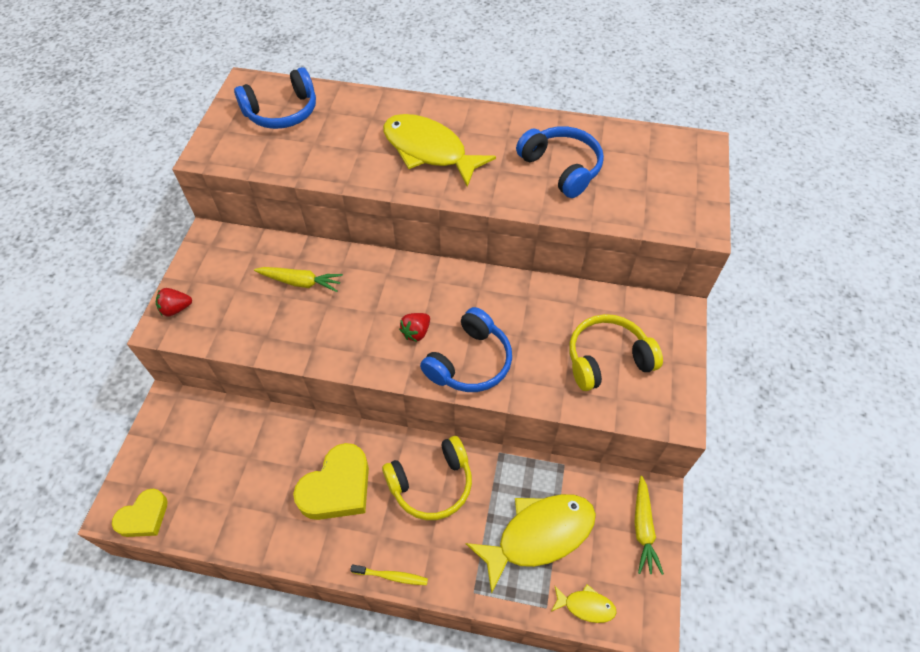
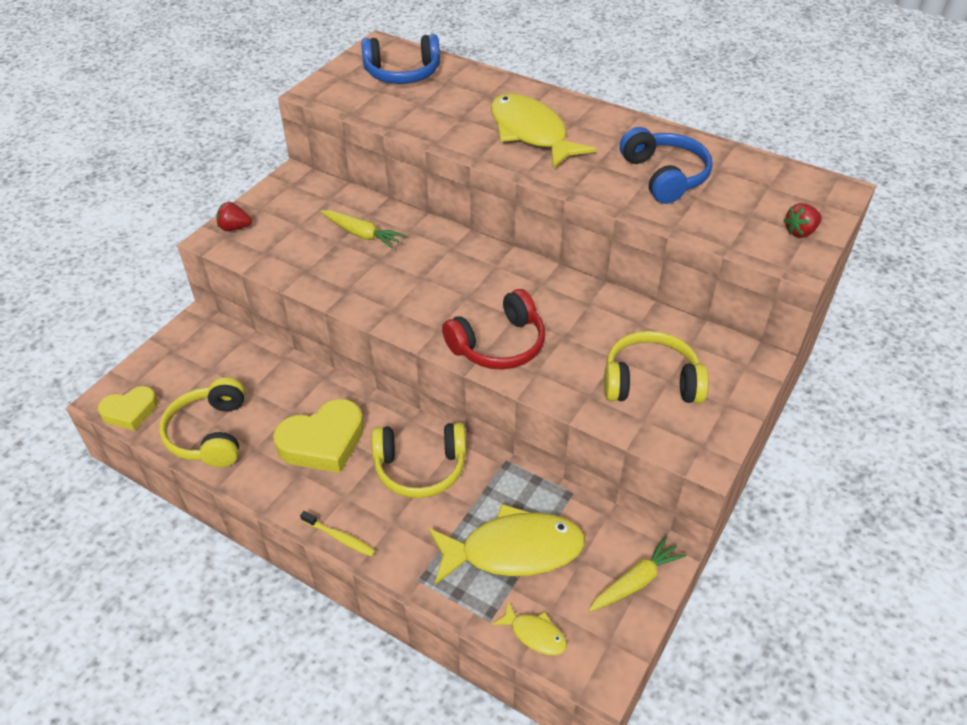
camera: 20 degrees right, 10 degrees down
(231, 514) = (210, 434): none -> yellow headphones
(416, 332) = (455, 305): red strawberry -> red strawberry (800, 232)
(469, 362) = (498, 344): blue headphones -> red headphones
(643, 528) = (635, 581): yellow carrot -> yellow carrot turned 150 degrees counterclockwise

